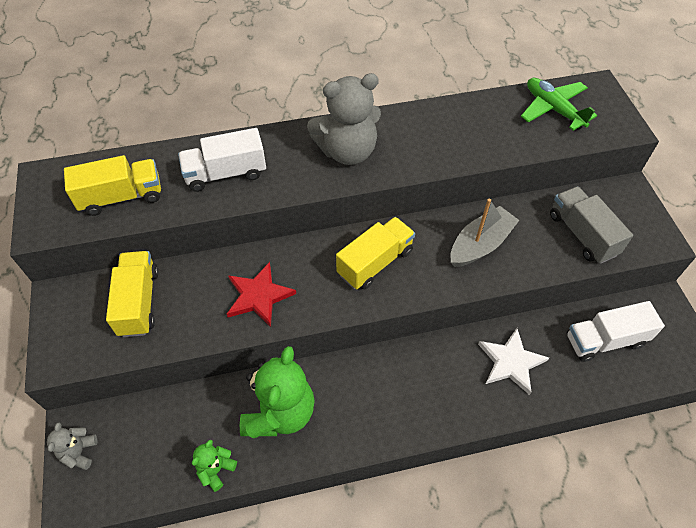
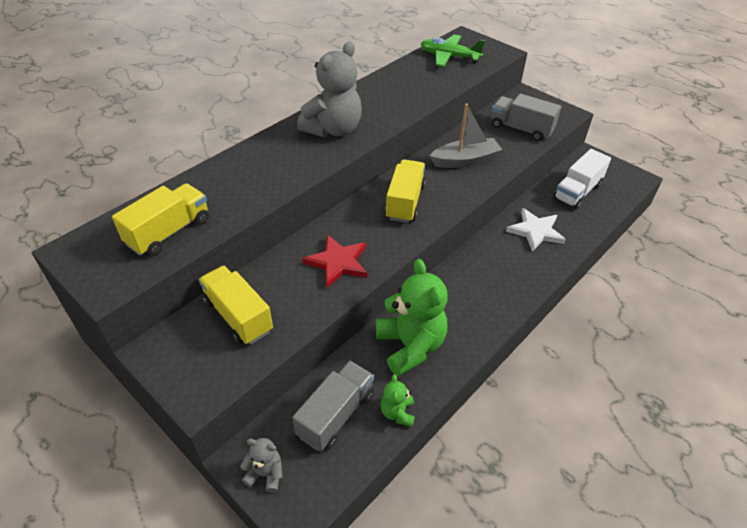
camera: 35 degrees left, 10 degrees down
(79, 452) = (266, 474): grey teddy bear -> grey teddy bear turned 135 degrees clockwise
(168, 437) = (336, 414): none -> grey truck
(226, 173) = (249, 179): white truck -> none
(480, 244) = (465, 160): grey boat -> grey boat turned 60 degrees clockwise

